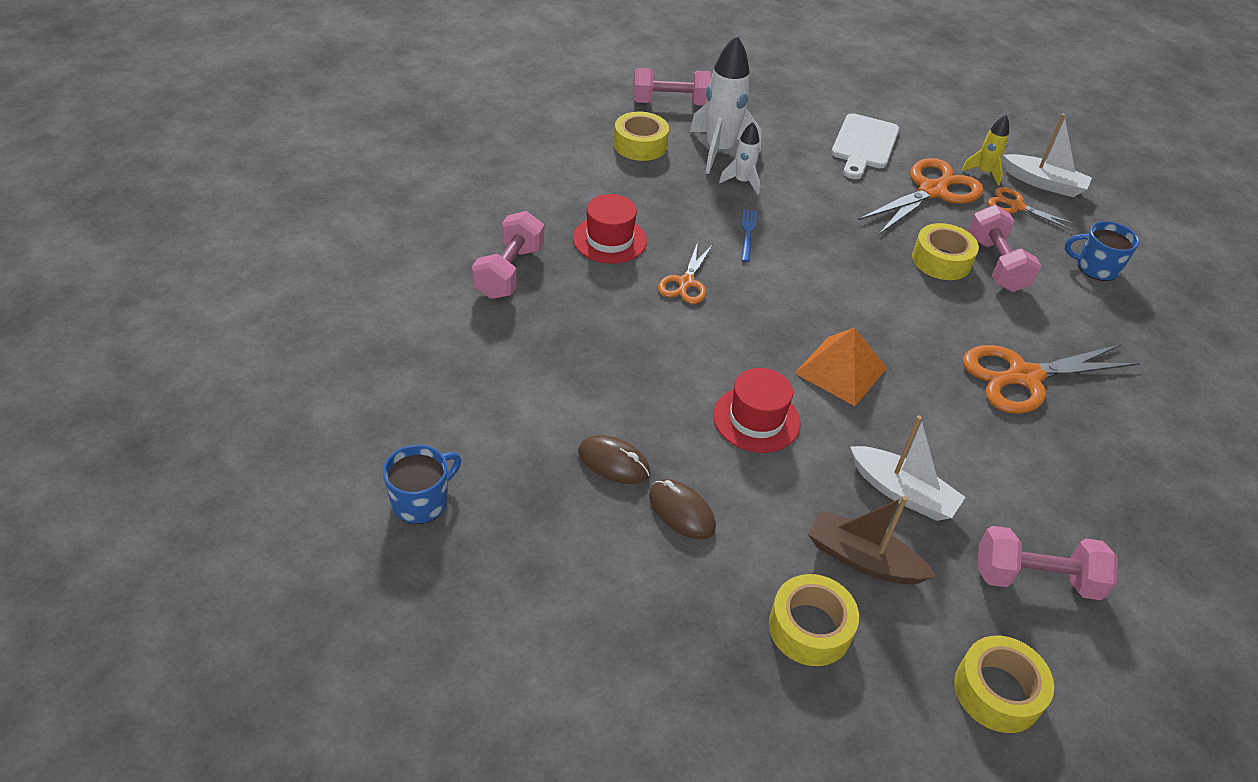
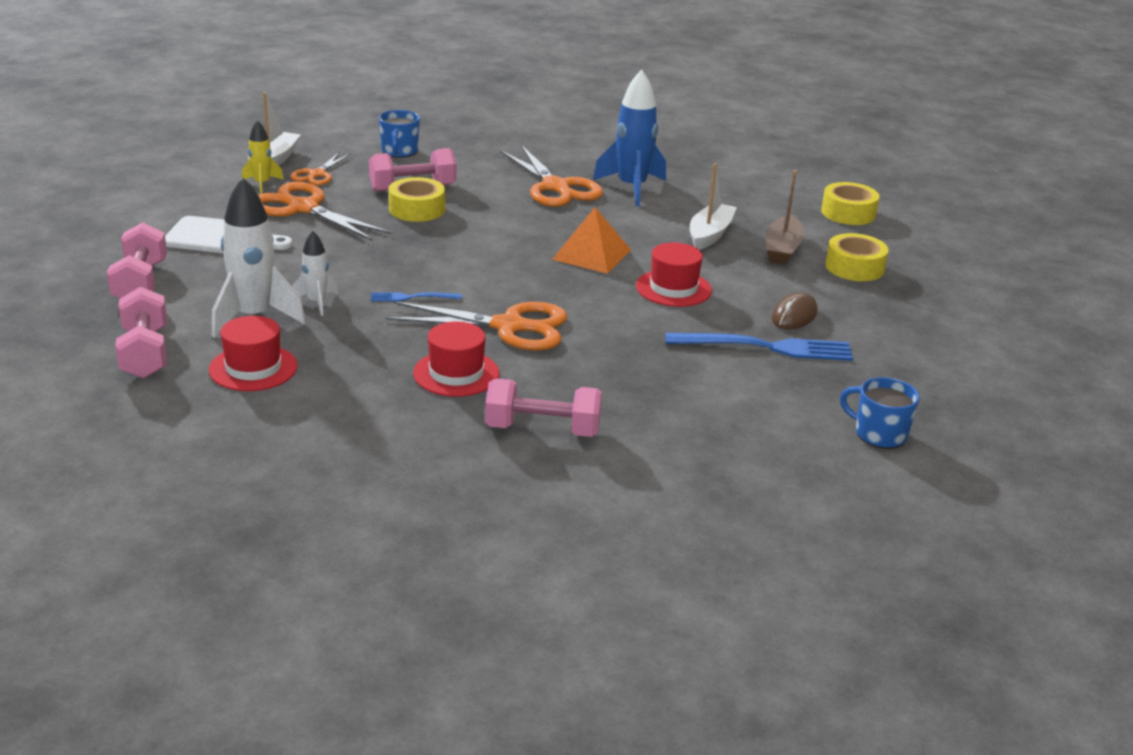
camera: 100 degrees left, 15 degrees down
(613, 462) = (766, 347): brown mouse -> blue fork
(640, 145) = (253, 368): yellow tape -> red hat
(686, 283) = (510, 326): orange scissors -> orange scissors, size x1.77
(1035, 578) = (752, 197): pink dumbbell -> pink dumbbell (140, 283)
(1037, 449) = (632, 188): none -> blue rocket

